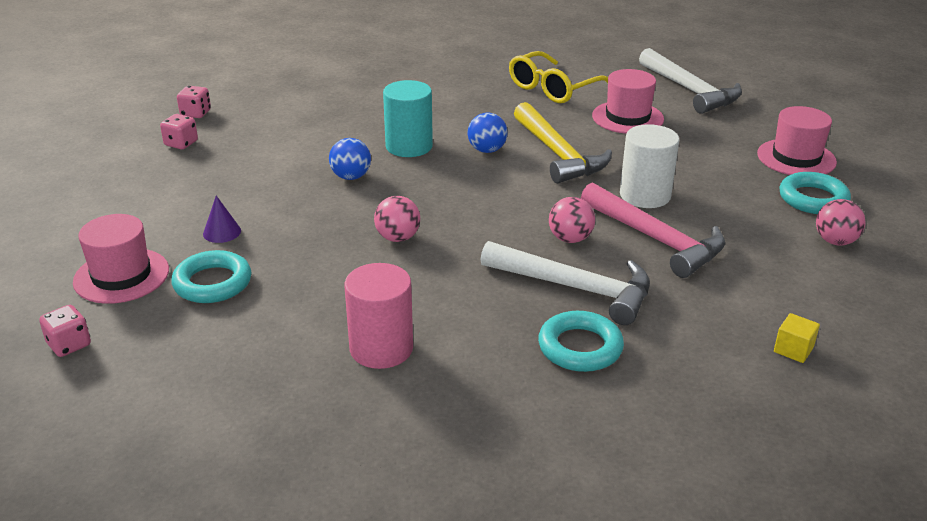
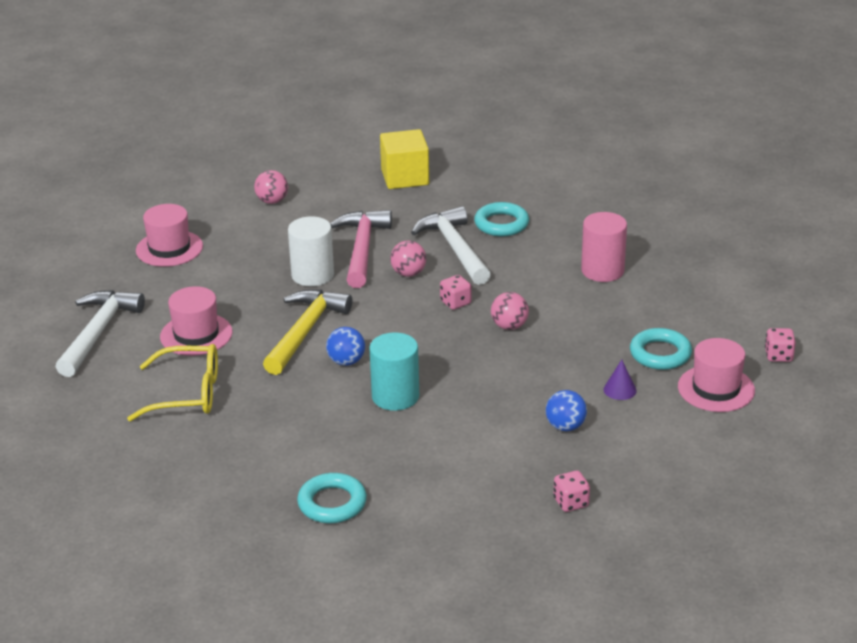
camera: 135 degrees left, 0 degrees up
(195, 113) = (522, 540): pink dice -> pink dice (455, 303)
(351, 177) = (476, 390): blue ball -> blue ball (565, 426)
(793, 350) = (405, 177): yellow cube -> yellow cube, size x2.20
(813, 199) = (225, 224): turquoise ring -> turquoise ring (332, 503)

